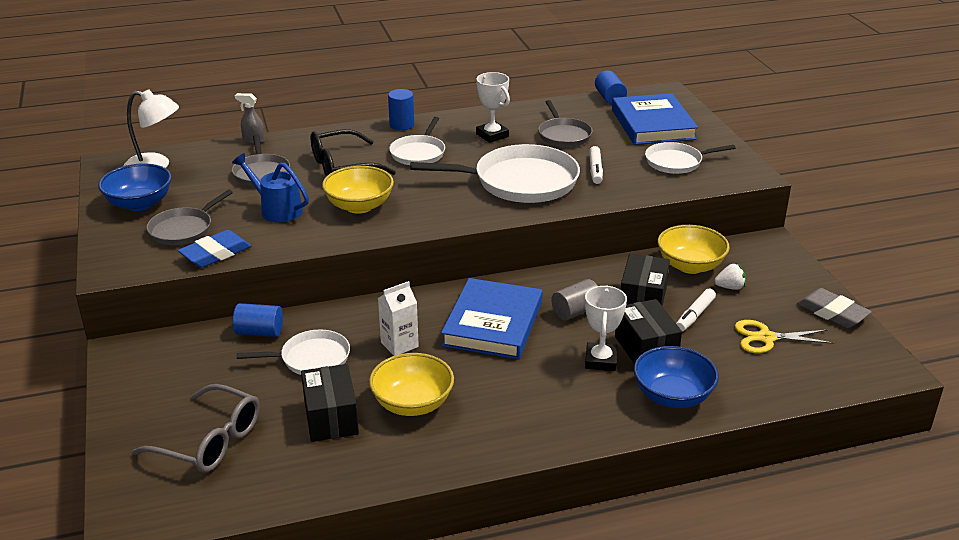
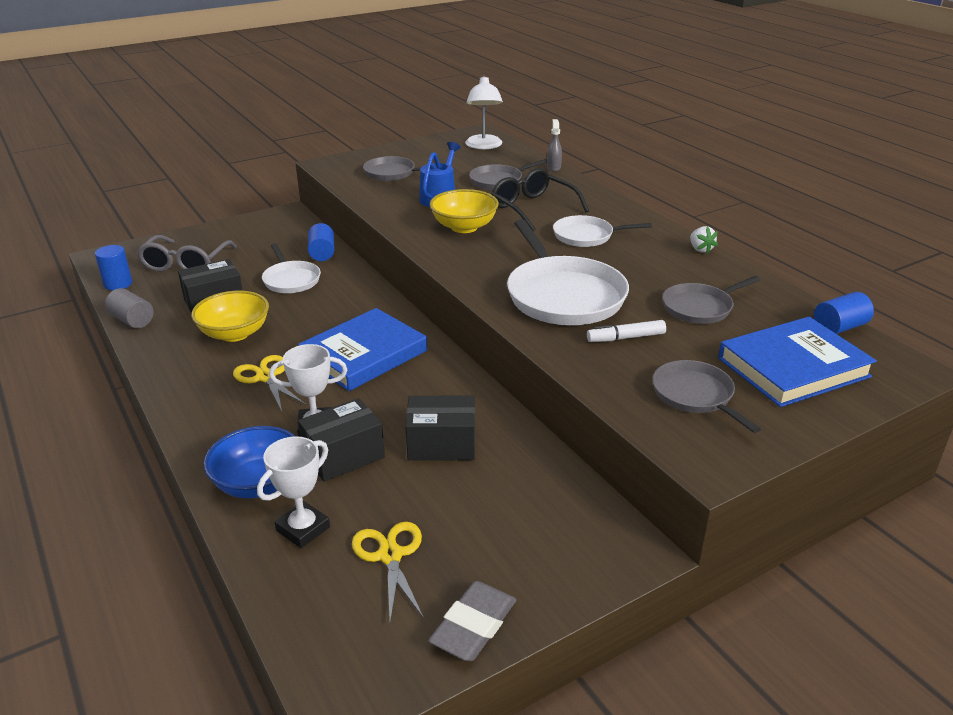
camera: 75 degrees right, 0 degrees up
(139, 204) = (423, 153): blue bowl -> none
(215, 253) = (361, 190): blue eraser -> none
(399, 344) = (319, 313): white carton -> none
(401, 125) = (640, 219): blue cylinder -> blue cylinder (118, 284)
(492, 135) = (659, 266): white trophy -> white trophy (303, 529)
(493, 324) = (364, 354): blue book -> blue book turned 45 degrees counterclockwise
(508, 385) = (266, 377): none -> yellow scissors
(575, 311) = (401, 400): grey cylinder -> grey cylinder (132, 320)
(676, 162) = (695, 395): white pan -> grey pan
(690, 266) = (535, 476): yellow bowl -> none
(694, 315) = (422, 488): white marker -> none
(730, 287) = (498, 515): white strawberry -> white strawberry (700, 249)

